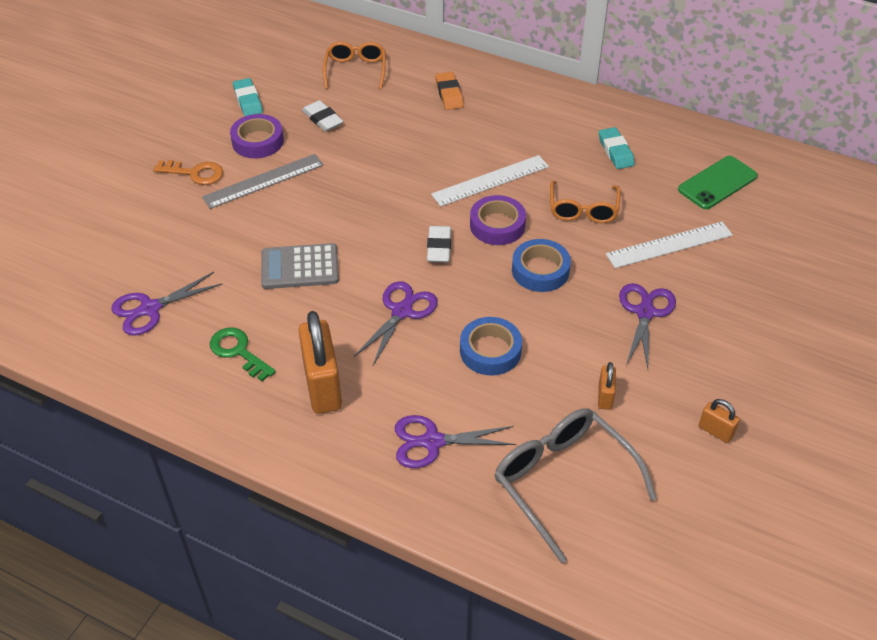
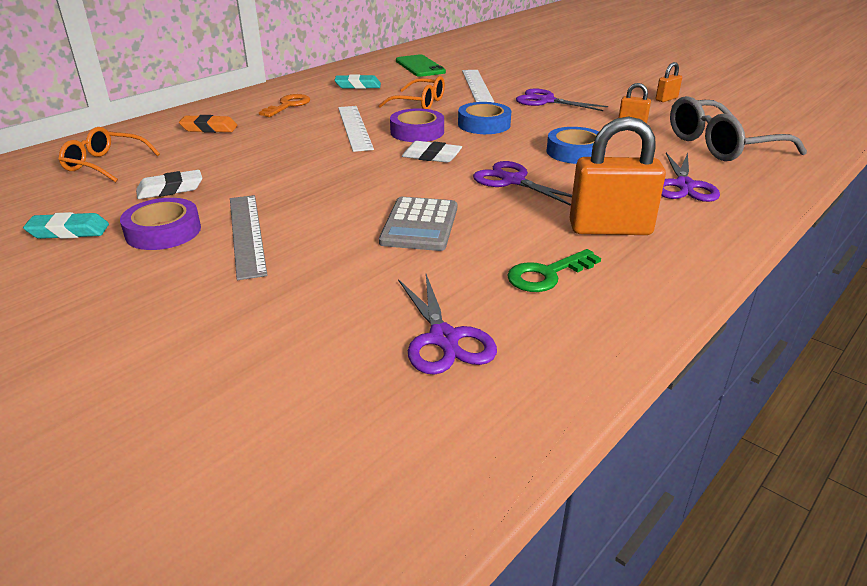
camera: 75 degrees left, 15 degrees down
(195, 173) = (179, 282): orange key -> orange key (288, 105)

